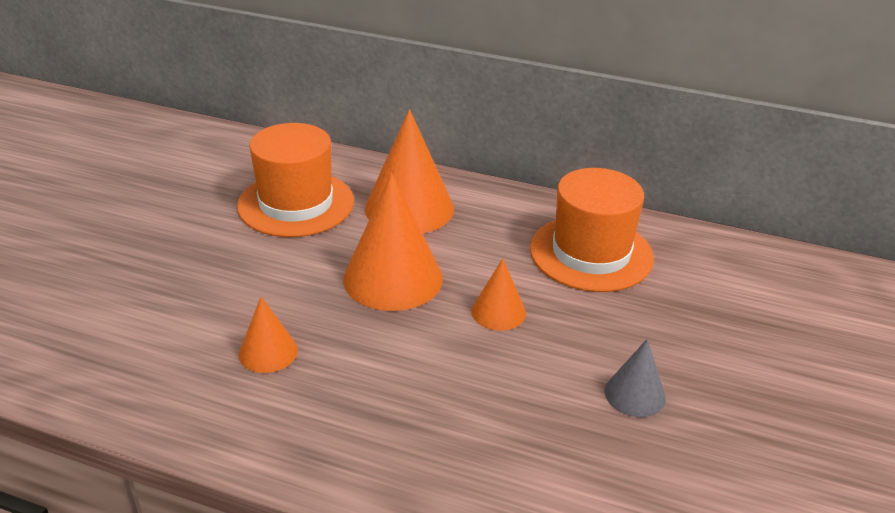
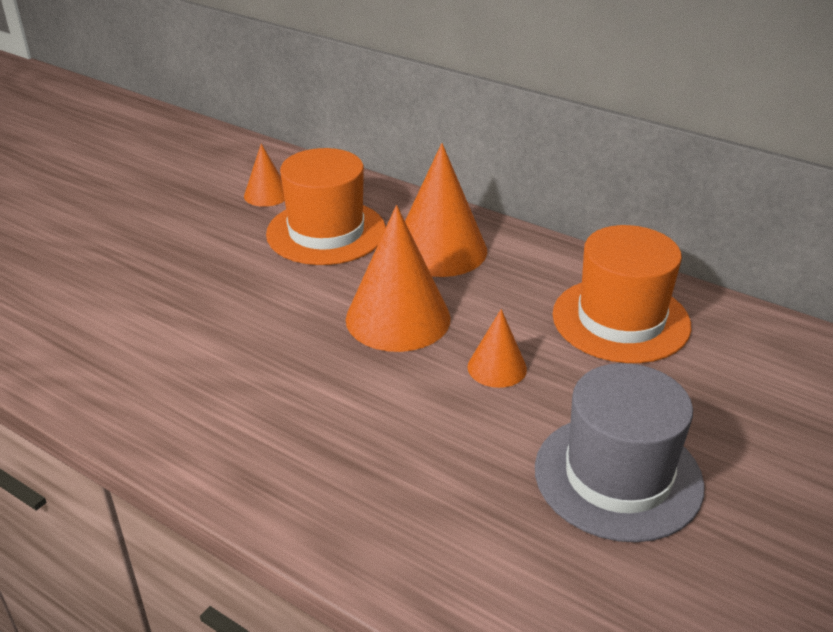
camera: 15 degrees right, 0 degrees up
(268, 352) = (248, 374): orange cone -> orange cone (266, 195)
(635, 394) = (618, 476): grey cone -> grey hat

